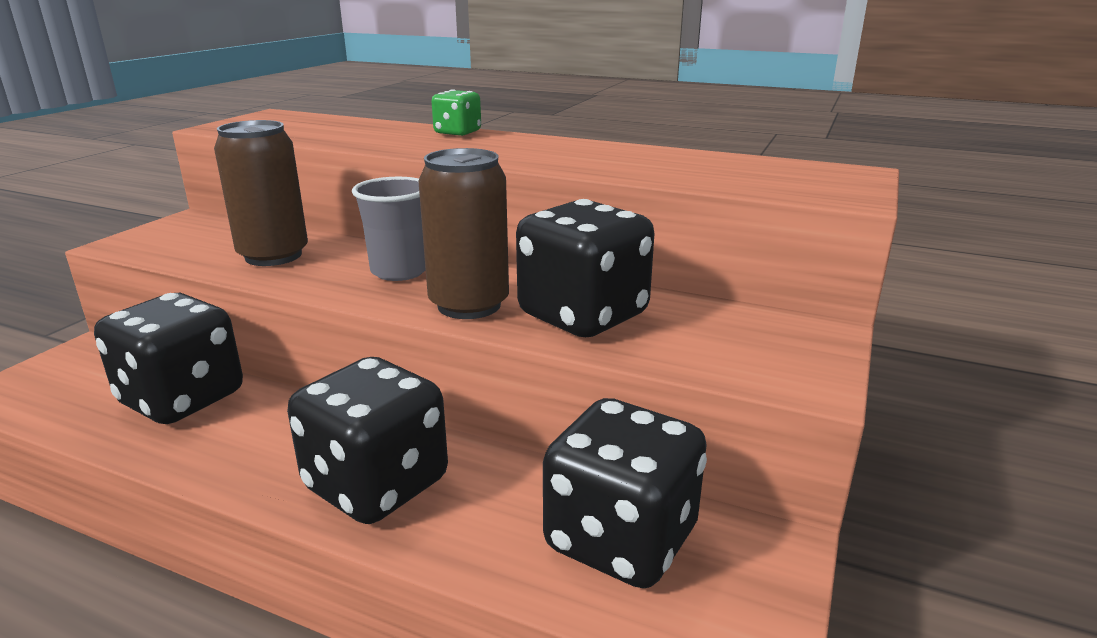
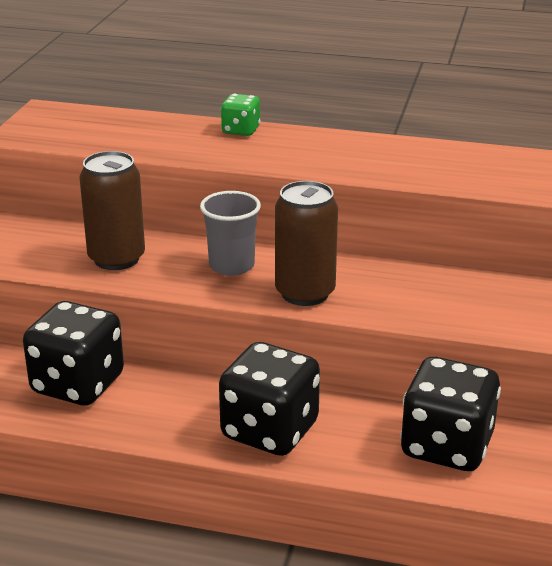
camera: 10 degrees left, 5 degrees up
(583, 315) = (392, 294): black dice -> none

